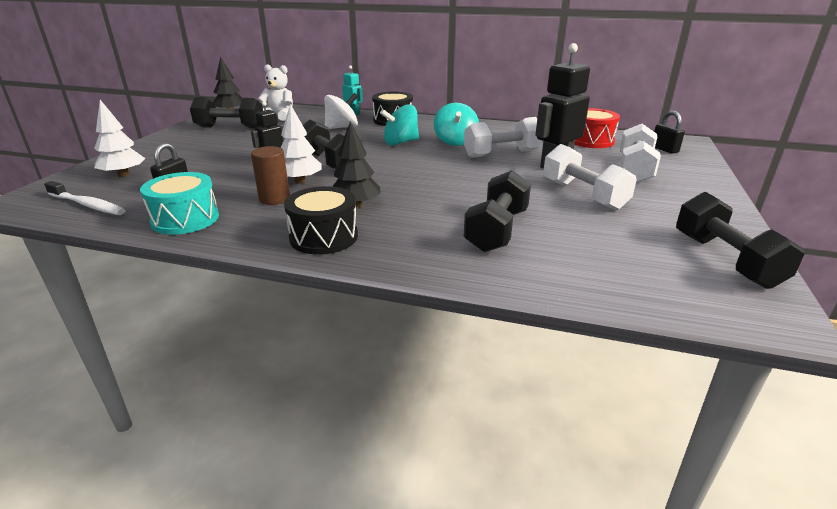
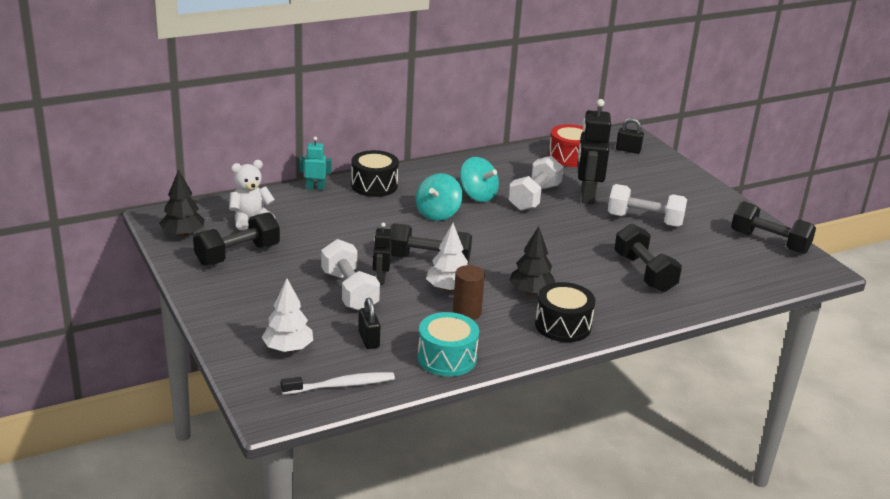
camera: 45 degrees left, 0 degrees up
(342, 128) = (349, 213): white spinning top -> none
(634, 169) = (639, 181): white dumbbell -> white dumbbell (349, 291)

